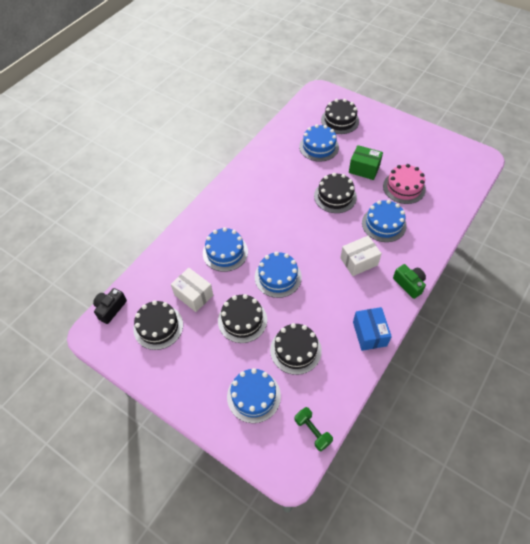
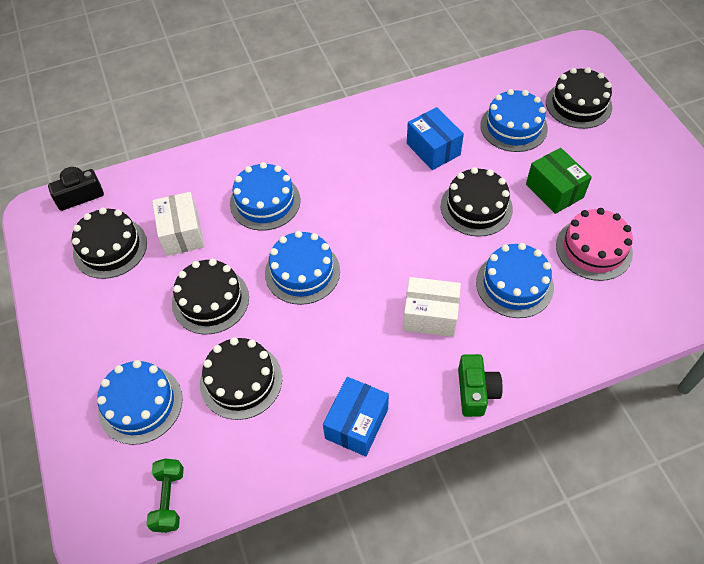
camera: 35 degrees right, 0 degrees up
(289, 178) = (433, 149): none -> blue box

